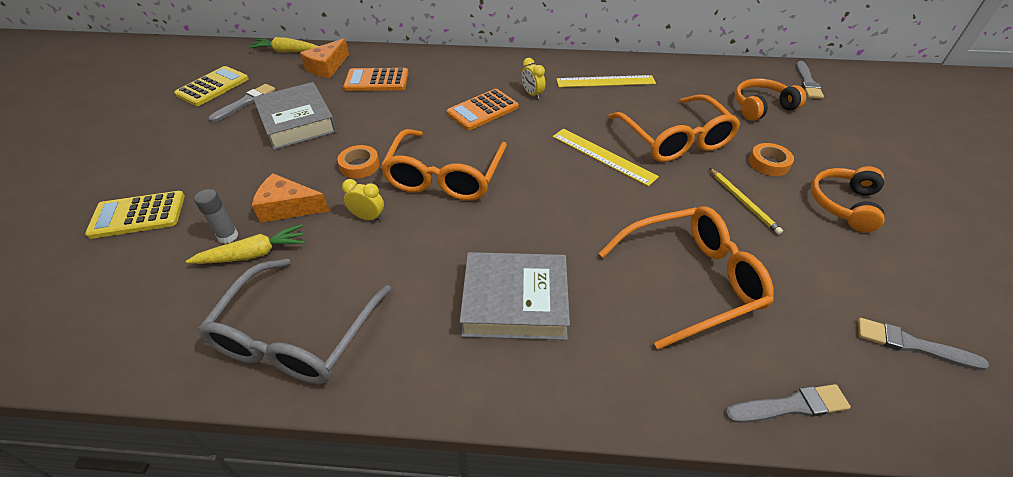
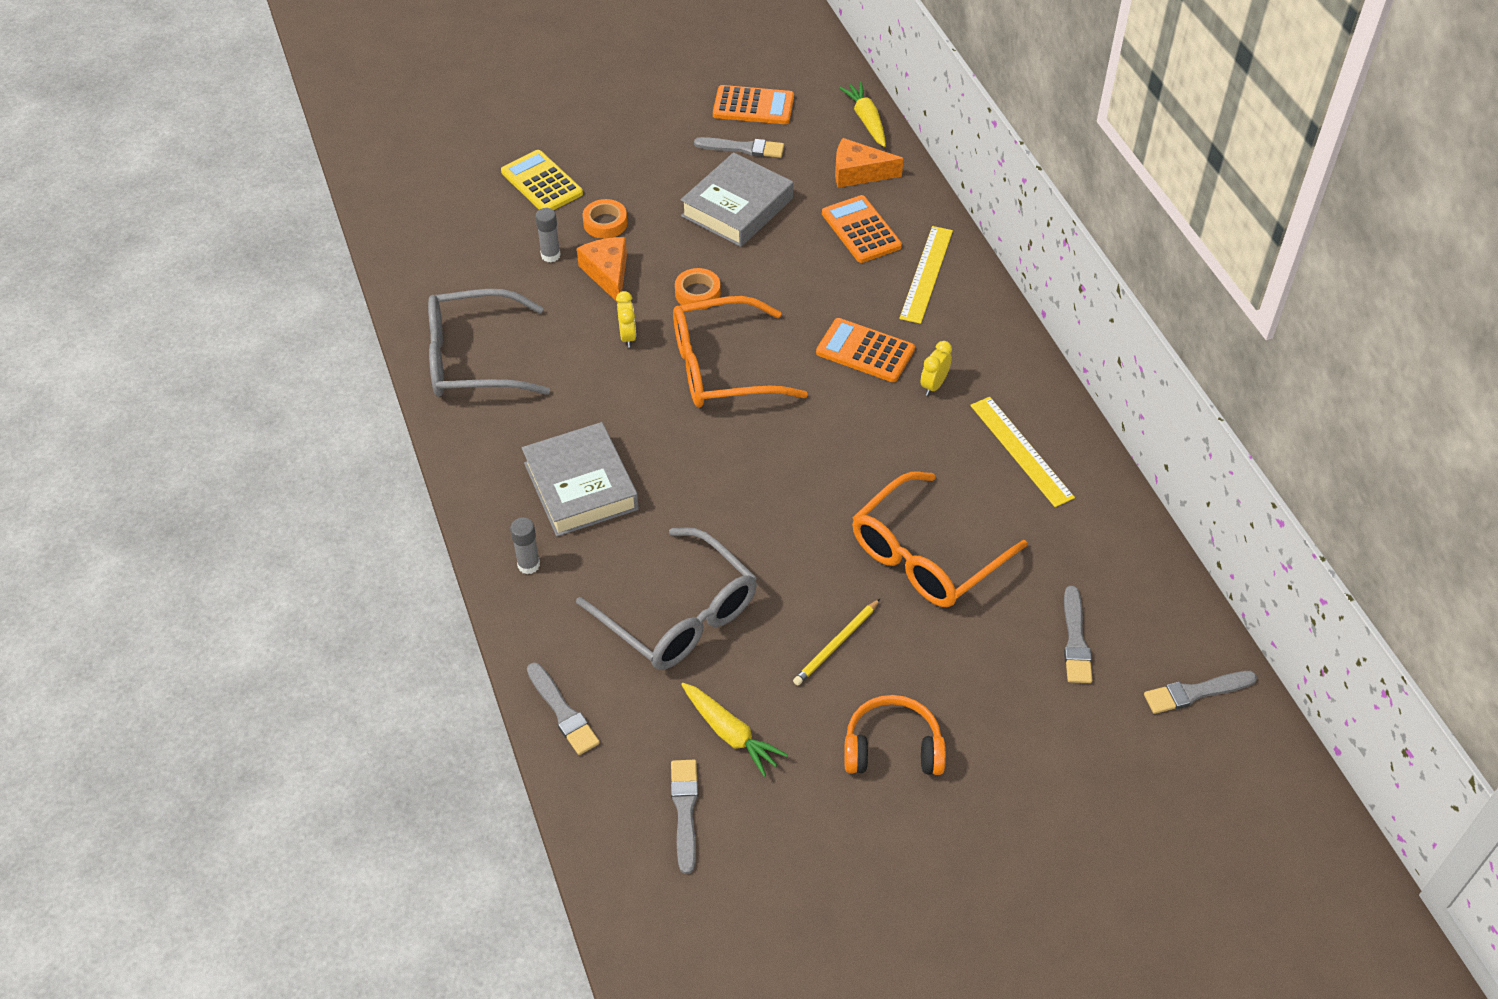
camera: 65 degrees right, 5 degrees up
(213, 87) = (753, 106): yellow calculator -> orange calculator
(253, 254) = (540, 284): yellow carrot -> yellow carrot (730, 733)
(593, 375) = (528, 565): none -> grey glue stick
(603, 156) = (844, 492): yellow ruler -> yellow ruler (926, 274)
(691, 280) = (679, 615): orange glasses -> grey glasses
(761, 107) = (1075, 640): orange headphones -> grey brush
(769, 163) = (935, 662): orange tape -> orange tape (605, 223)

